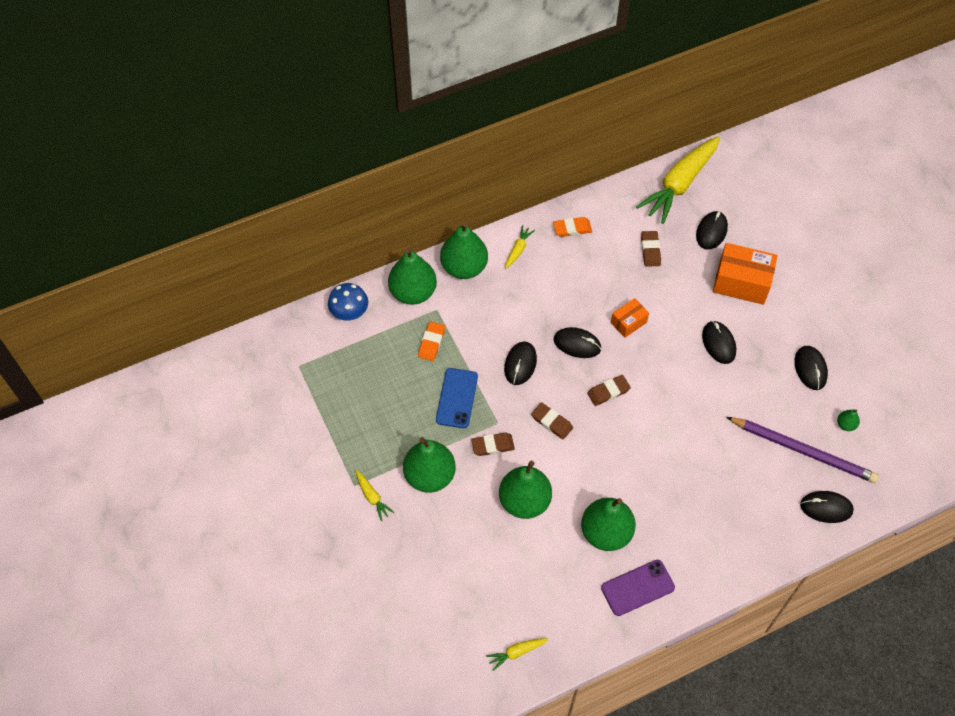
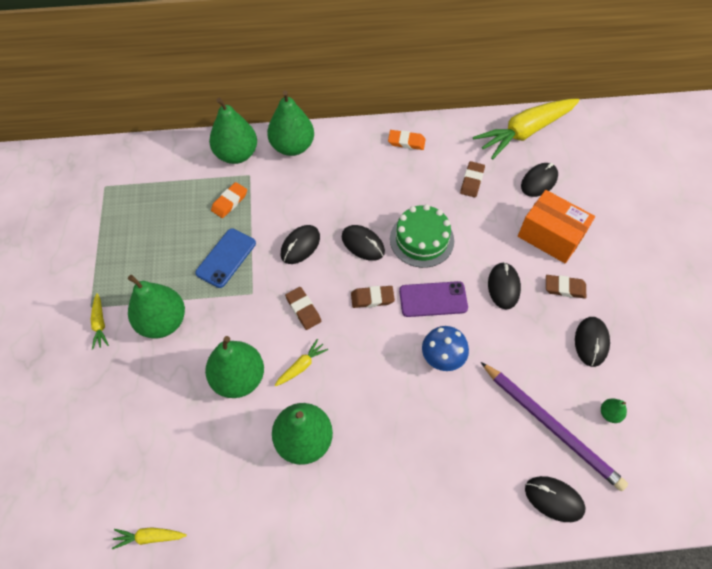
camera: 20 degrees right, 0 degrees up
(349, 313) = (173, 155): blue mushroom -> blue mushroom (442, 357)
(492, 445) = (236, 313): brown eraser -> brown eraser (564, 288)
(518, 249) = (348, 145): yellow carrot -> yellow carrot (301, 366)
(628, 322) = (421, 239): orange box -> green cake
(637, 588) = (309, 513): purple phone -> purple phone (433, 299)

